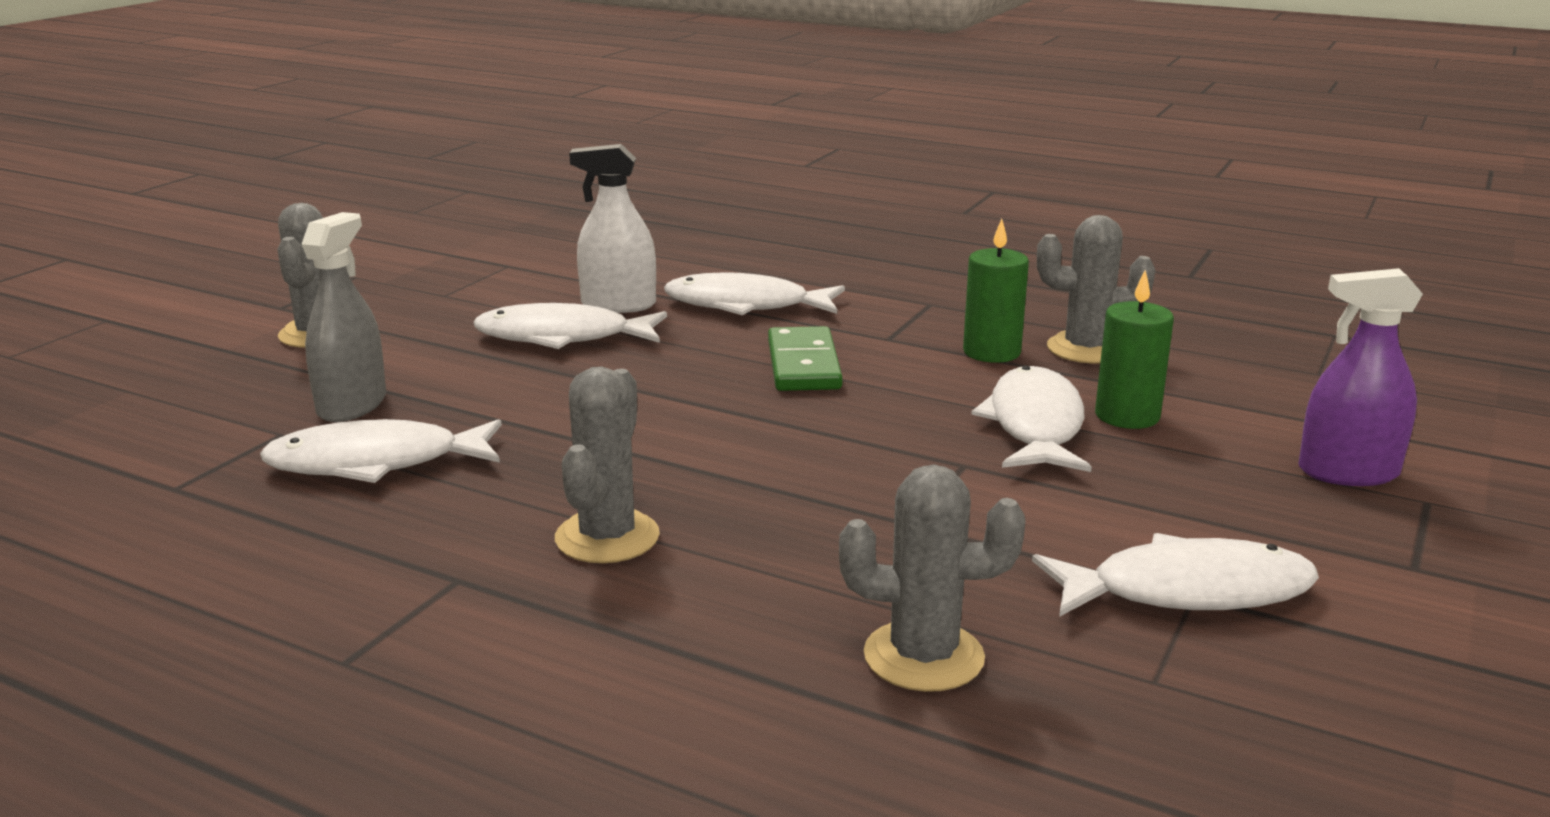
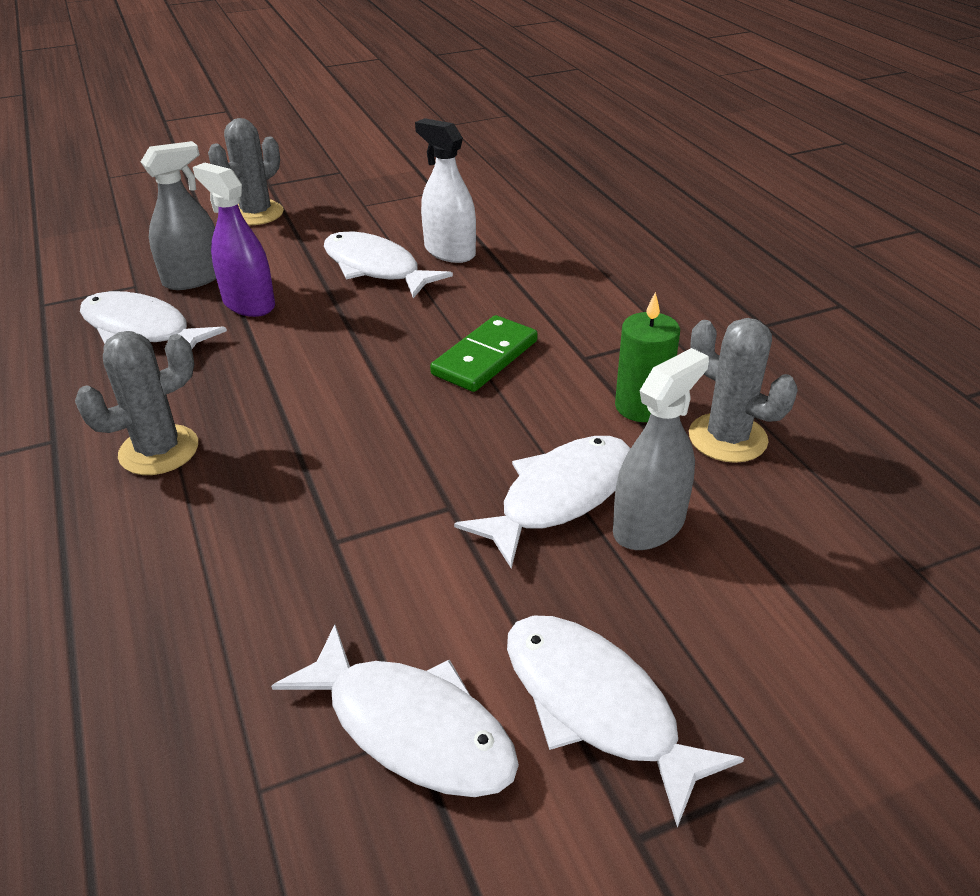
camera: 40 degrees right, 15 degrees up
(745, 305) = (531, 284): white fish -> white fish (597, 706)
(923, 656) = (164, 661): grey cactus -> none
(1127, 416) = (649, 526): green candle -> grey spray bottle
(1348, 472) = (751, 697): purple spray bottle -> purple spray bottle (249, 304)

